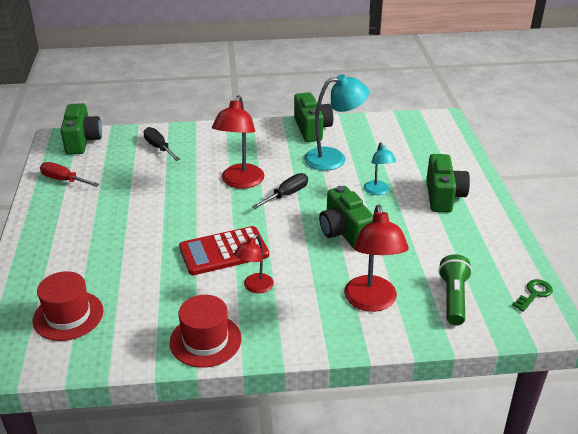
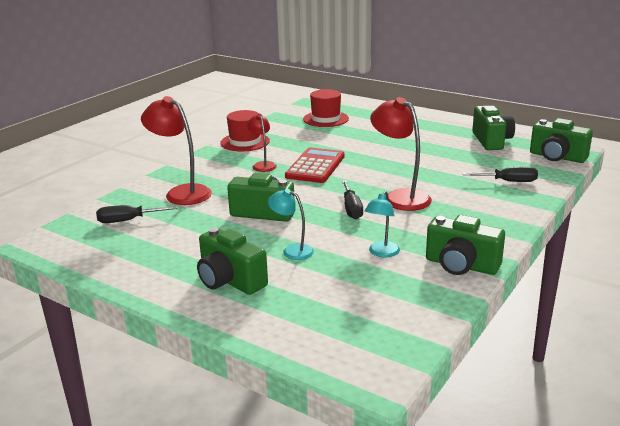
camera: 130 degrees right, 10 degrees down
(64, 180) = (491, 141): red screwdriver -> green camera
(334, 158) = (381, 253): turquoise lamp -> turquoise lamp, size x0.58
(453, 298) = (128, 220): green flashlight -> black screwdriver
(534, 294) = (65, 253): green key -> none

